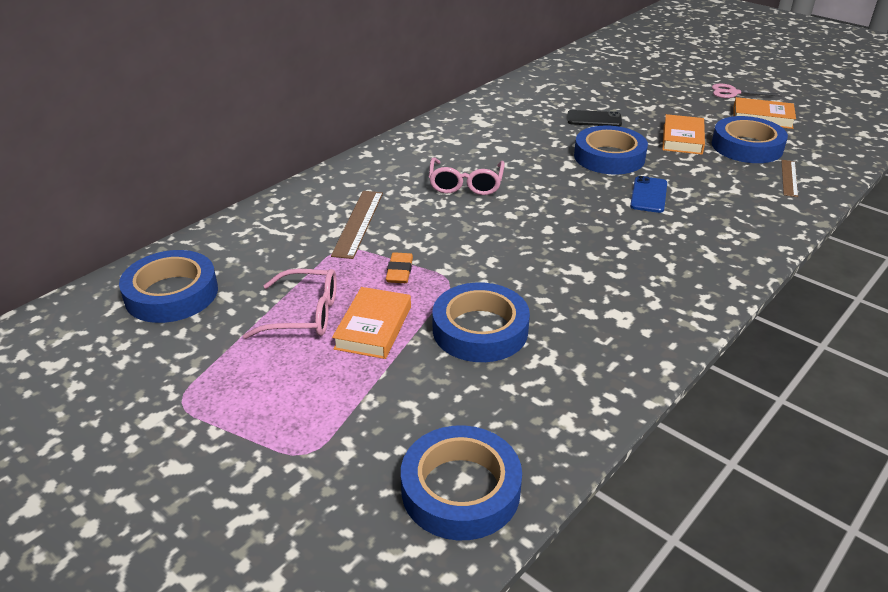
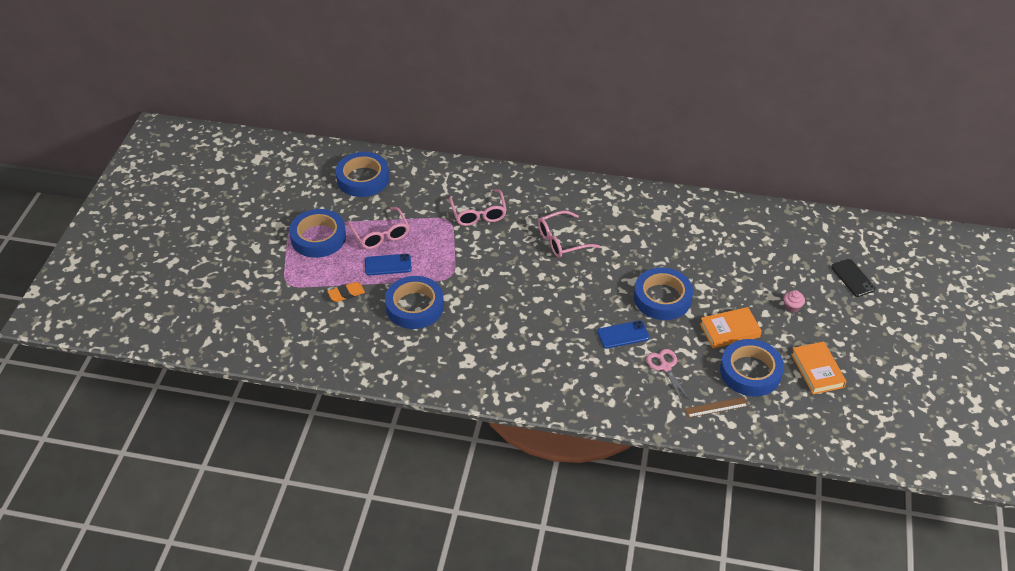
camera: 60 degrees right, 10 degrees up
(358, 223) = (478, 214): brown ruler -> pink glasses
(373, 327) = (388, 265): orange book -> blue phone
(399, 271) = (444, 253): orange eraser -> orange eraser (346, 294)
(460, 489) = (297, 344): blue tape -> blue tape (318, 237)
(594, 119) = (718, 271): black phone -> black phone (852, 278)
(670, 103) = (792, 307): none -> pink cupcake
(733, 93) = (853, 341): pink scissors -> pink scissors (665, 367)

